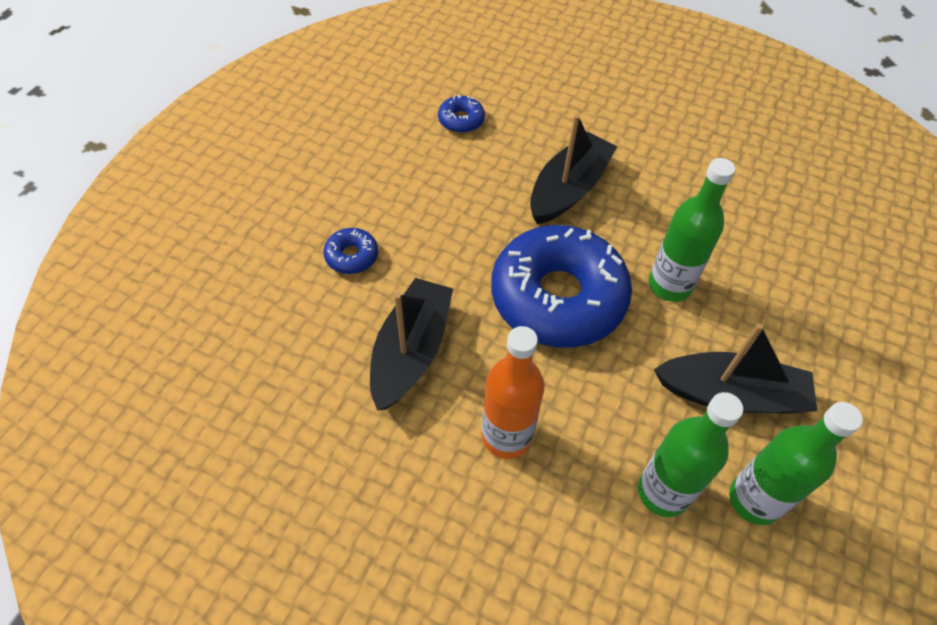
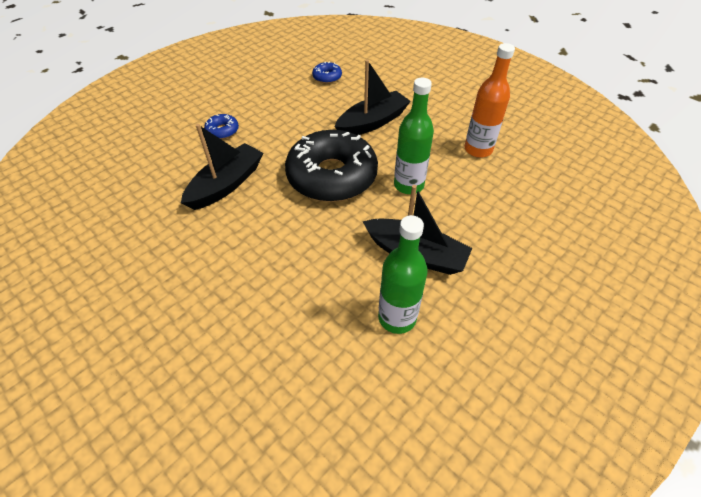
camera: 20 degrees right, 5 degrees down
(506, 436) = (256, 241): orange bottle -> orange bottle (478, 149)
(558, 297) = (332, 176): blue donut -> black donut
(663, 492) = (337, 296): green bottle -> none

